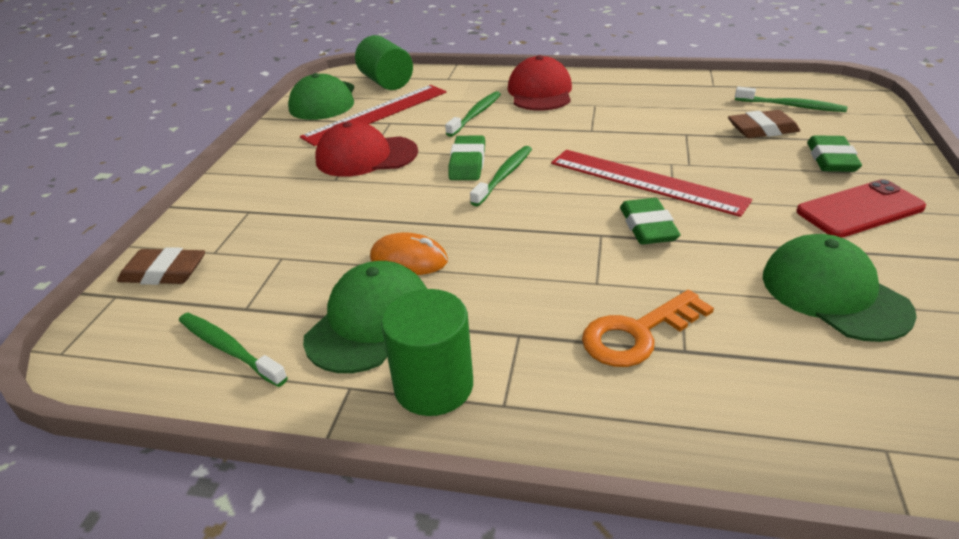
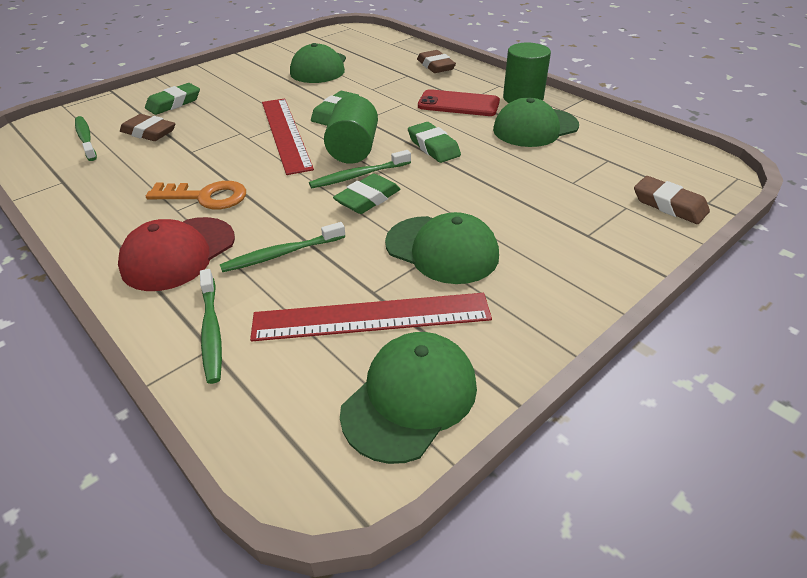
camera: 145 degrees left, 5 degrees up
(229, 349) = (622, 143): green toothbrush -> green toothbrush (211, 331)
(366, 156) = (442, 249): red cap -> green cap
(386, 82) = (285, 395): green cylinder -> green cylinder (353, 150)
(409, 259) = (487, 148): orange mouse -> none
(471, 234) = (433, 147): none -> green eraser
(637, 334) = (417, 83): orange key -> orange key (206, 197)
(678, 406) = (435, 66): none -> brown eraser
(860, 210) = (231, 82): red phone -> red phone (458, 104)

